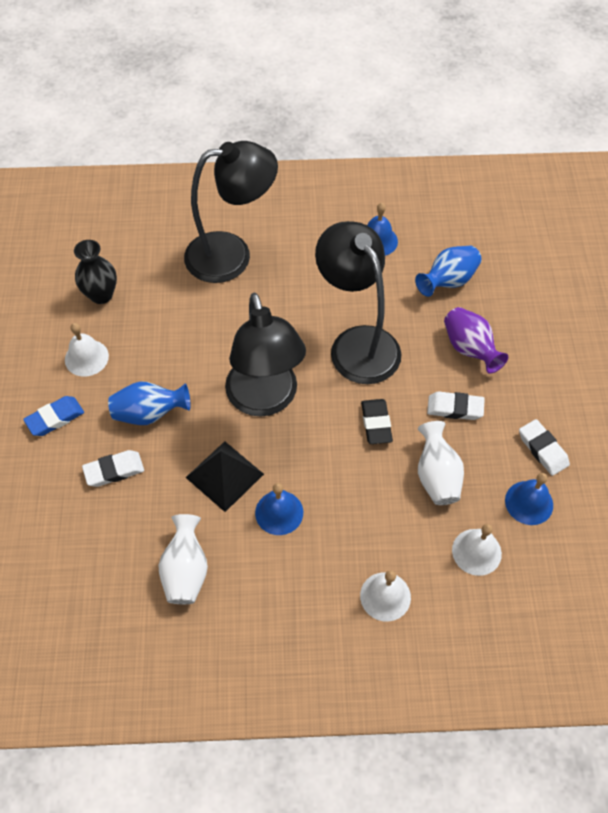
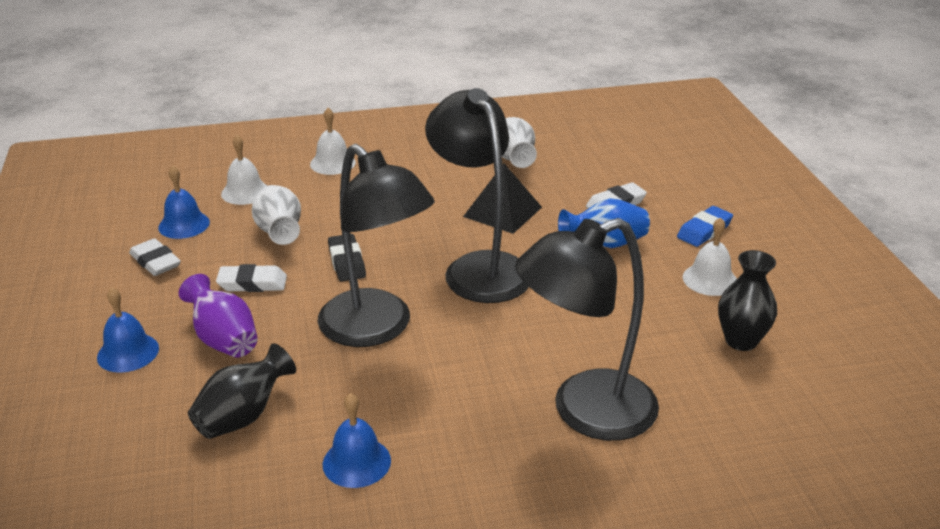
camera: 170 degrees right, 25 degrees down
(279, 512) = (440, 196): blue bell -> blue bell (128, 352)
(448, 281) = (243, 416): blue vase -> black vase

